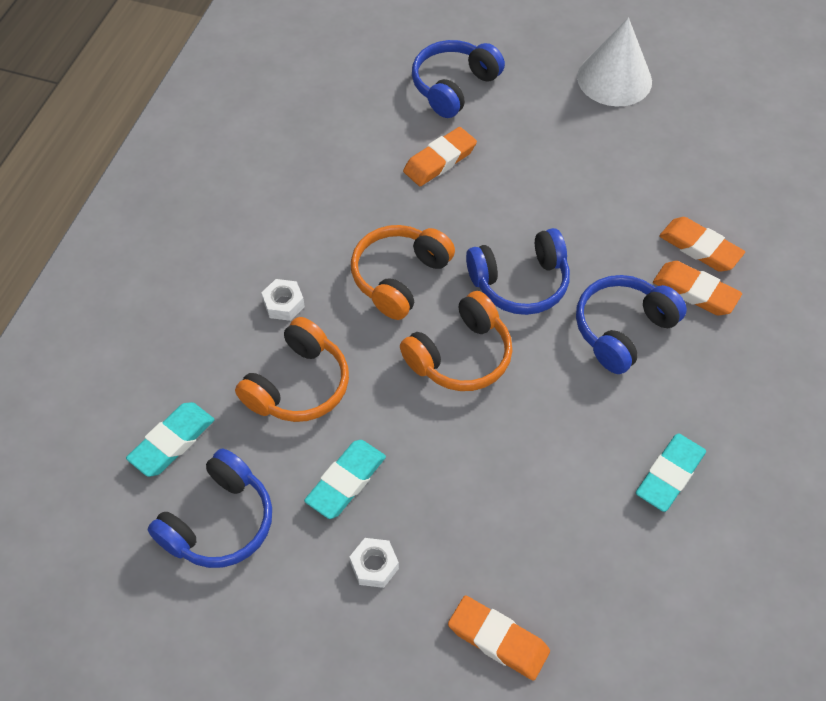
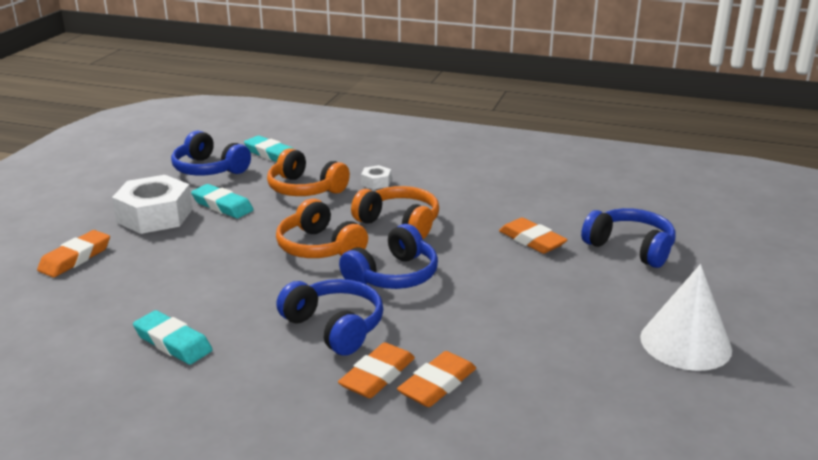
camera: 90 degrees right, 30 degrees down
(374, 565) = (155, 216): white nut -> white nut, size x2.19
(520, 282) = (393, 275): blue headphones -> blue headphones turned 120 degrees counterclockwise

